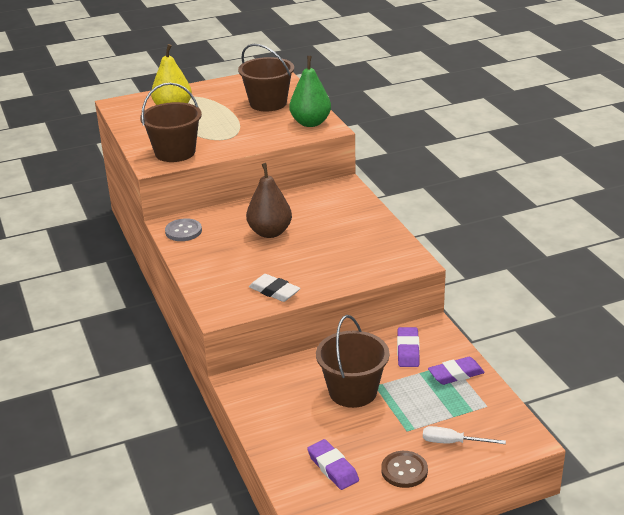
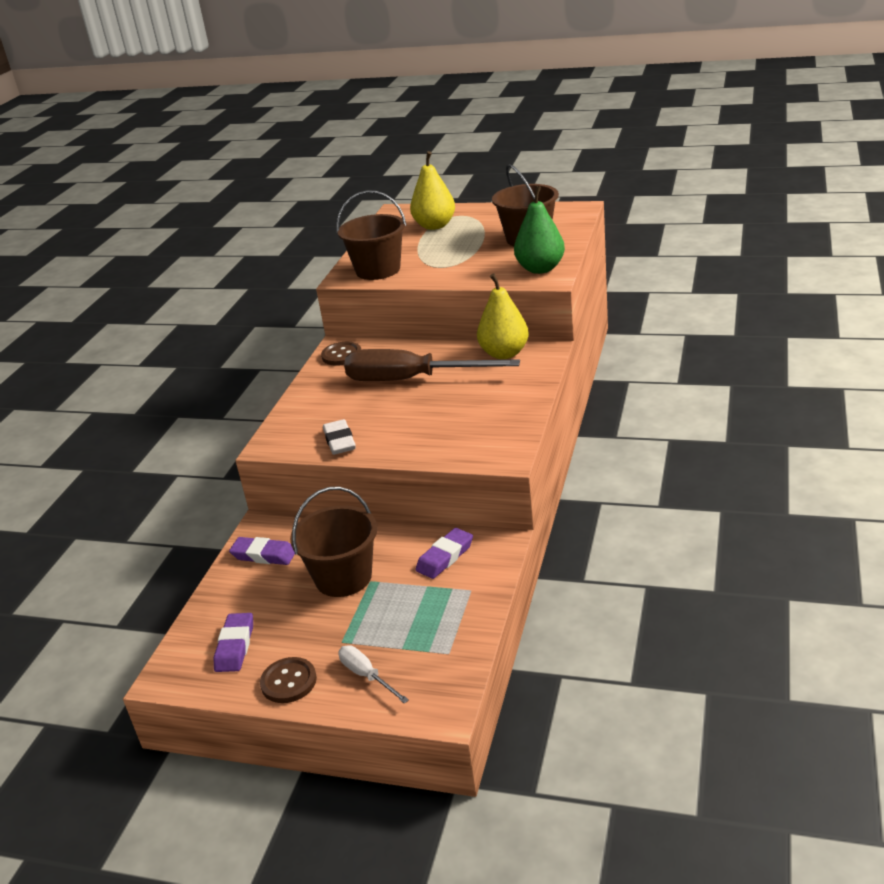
camera: 40 degrees right, 0 degrees up
(183, 231) = (341, 355): grey button -> brown button
(270, 232) = (411, 379): brown pear -> brown screwdriver
(317, 195) = (504, 353): none -> yellow pear
(456, 374) = (460, 604): purple eraser -> purple eraser (264, 555)

